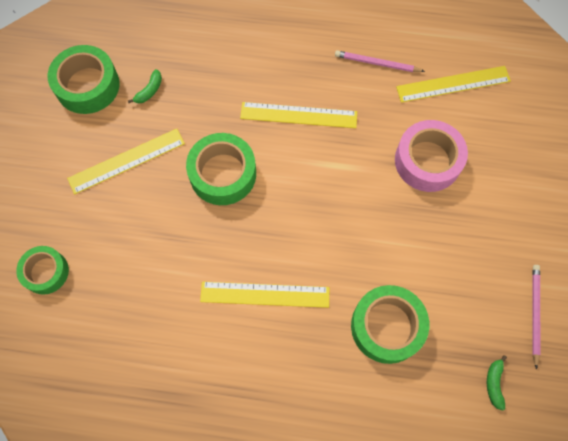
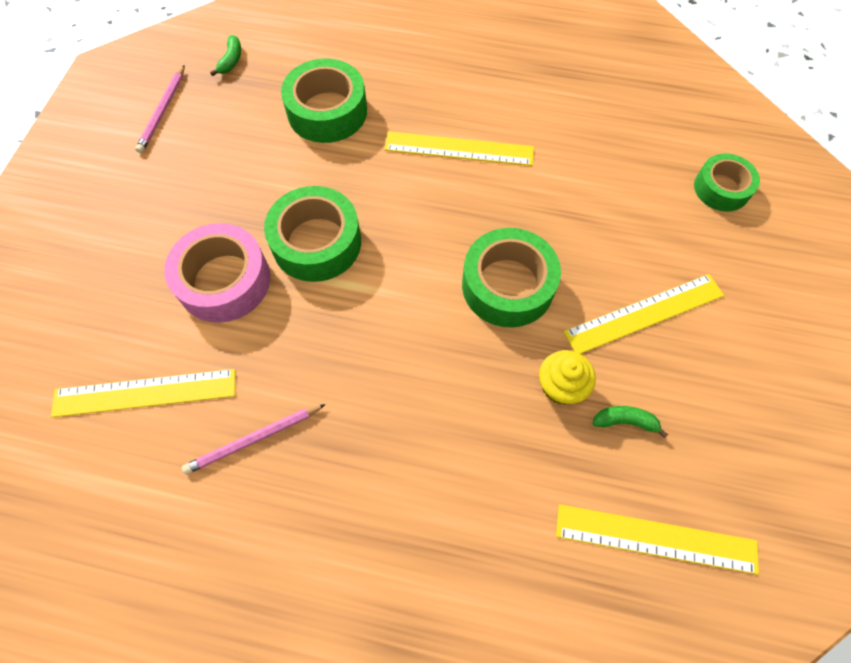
camera: 175 degrees left, 5 degrees down
(87, 85) = (727, 439): green tape -> green tape (316, 242)
(149, 91) = (625, 421): green banana -> green banana turned 60 degrees clockwise
(188, 108) = (561, 386): none -> yellow cupcake
(298, 115) = (393, 361): yellow ruler -> yellow ruler (656, 538)
(377, 63) = (254, 440): pink pencil -> pink pencil turned 135 degrees clockwise

